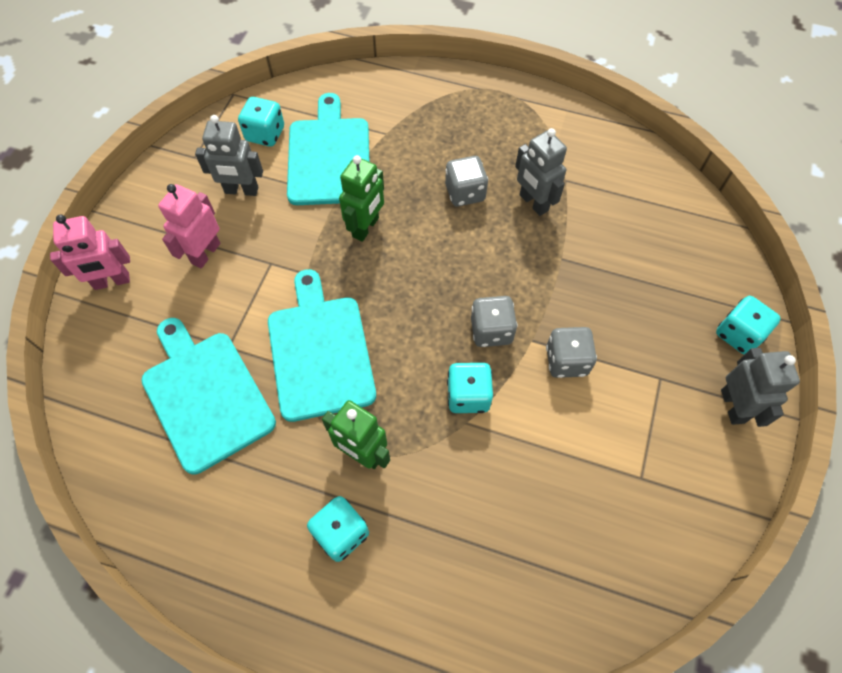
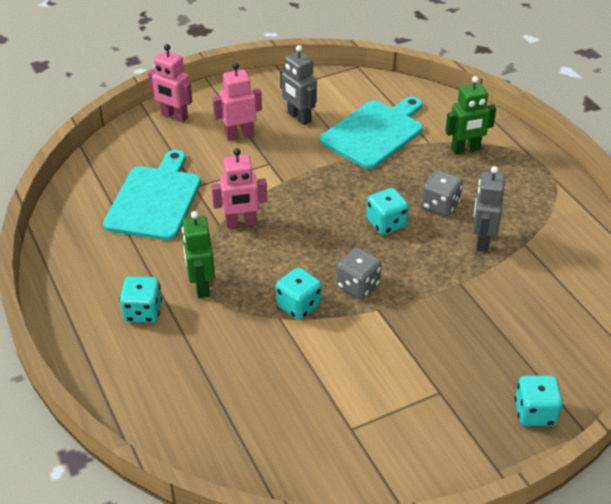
camera: 45 degrees right, 20 degrees down
(265, 134) = (350, 98): turquoise dice -> turquoise dice (386, 223)
(319, 351) = (241, 223): turquoise cutting board -> pink robot
(366, 227) = (349, 182): green robot -> green robot (465, 149)
(566, 361) = (386, 335): grey dice -> none
(733, 406) = (471, 445): grey robot -> none

